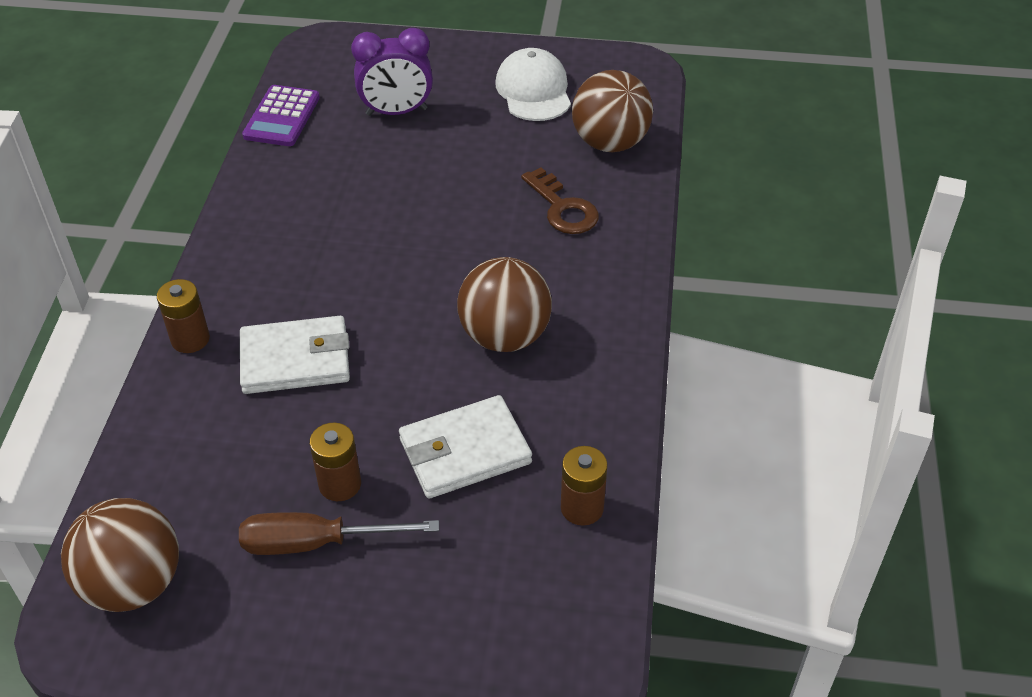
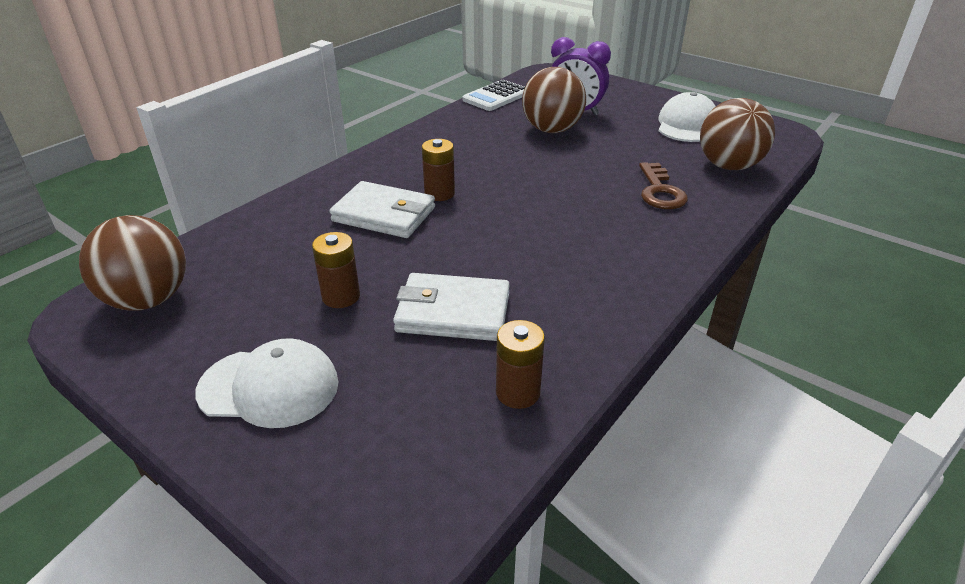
camera: 30 degrees right, 10 degrees down
(190, 339) = (329, 182): brown battery -> brown battery (439, 193)
(282, 117) = (496, 97): purple calculator -> white calculator
(316, 543) = (287, 326): brown screwdriver -> none
(359, 612) = (269, 387): none -> white cap
(505, 336) = (549, 251): brown ball -> brown ball (551, 130)

